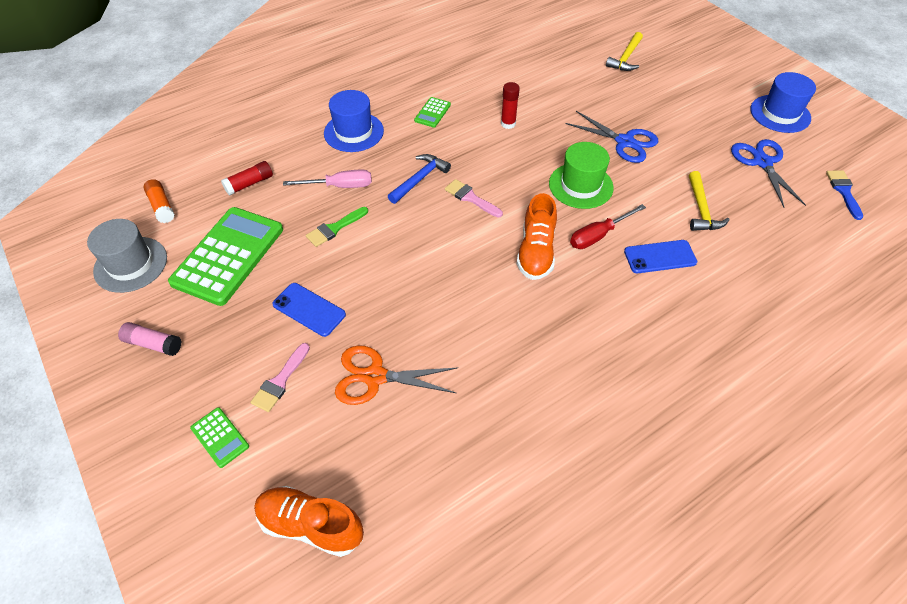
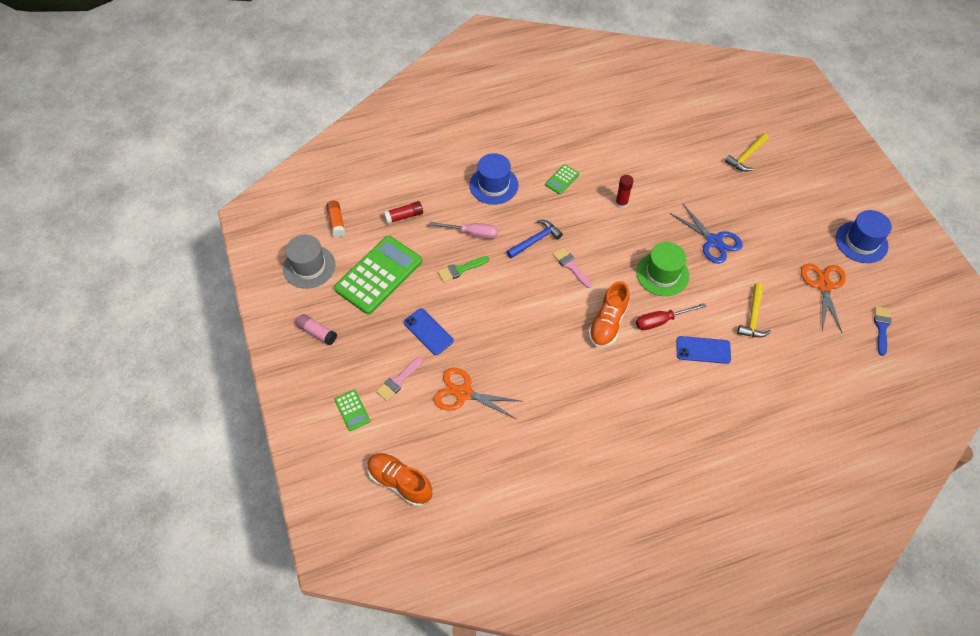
camera: 15 degrees right, 5 degrees up
(762, 162) = (824, 286): blue scissors -> orange scissors

